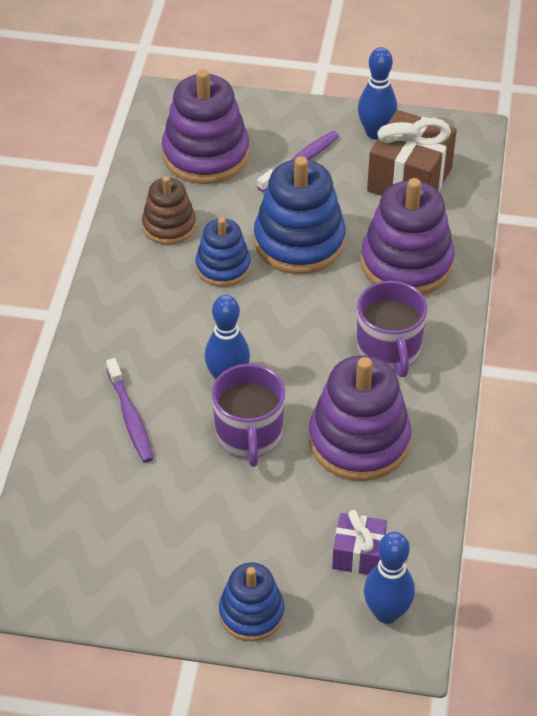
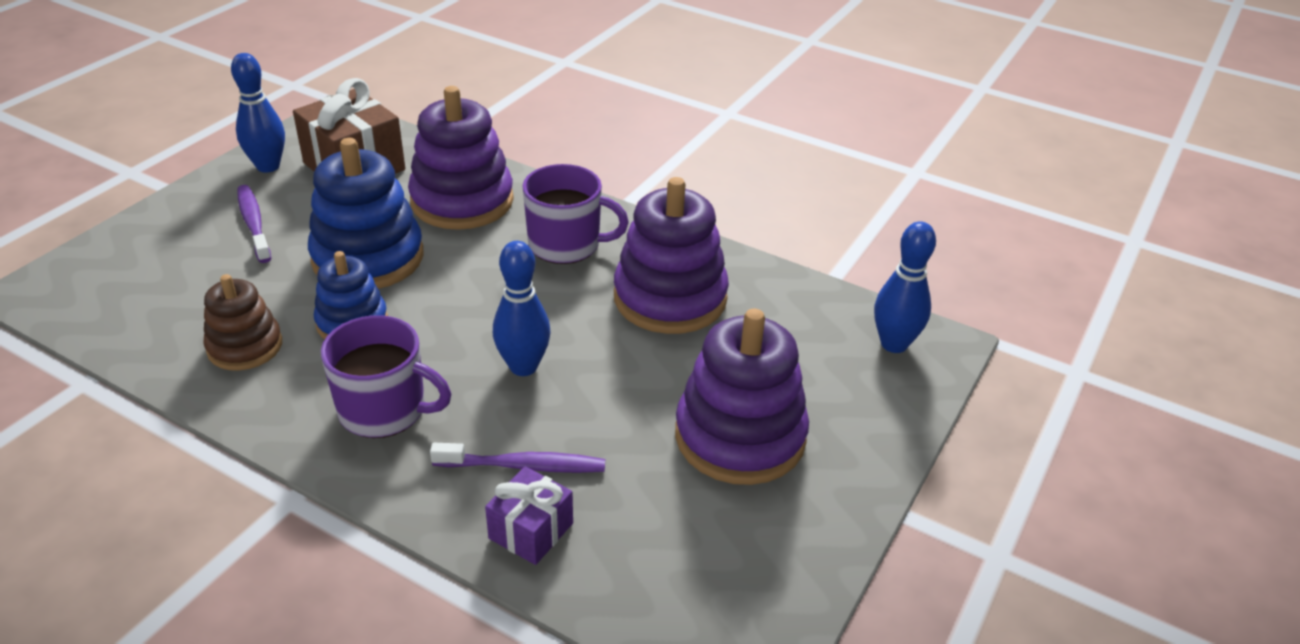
camera: 70 degrees left, 10 degrees down
(206, 155) = (163, 286): purple stacking toy -> purple stacking toy (740, 436)
(249, 435) = (615, 373): purple mug -> purple mug (384, 410)
(251, 613) = (862, 442): blue stacking toy -> none
(358, 554) = (814, 341): purple gift -> purple gift (531, 531)

